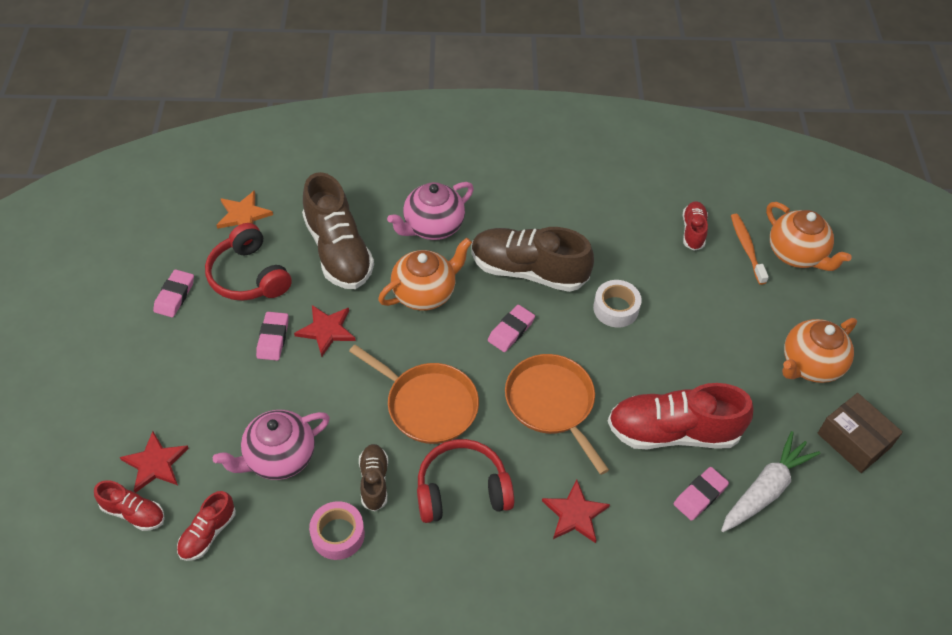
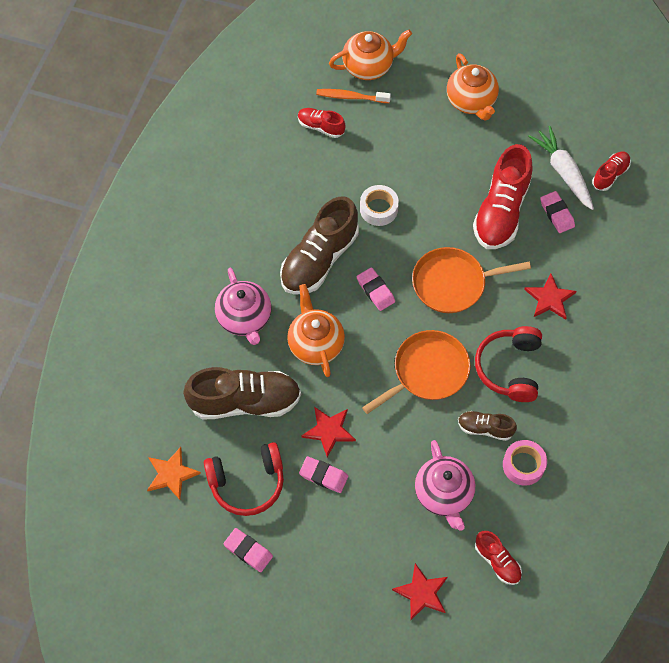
camera: 70 degrees left, 10 degrees up
(133, 512) = (463, 616): red shoe -> red shoe (610, 175)
(853, 440) = (540, 102): brown box -> none

